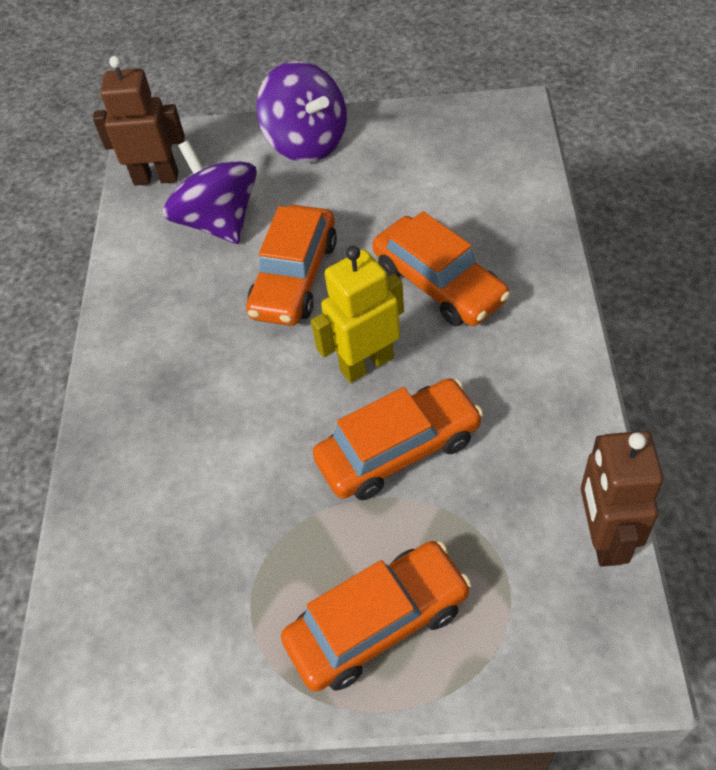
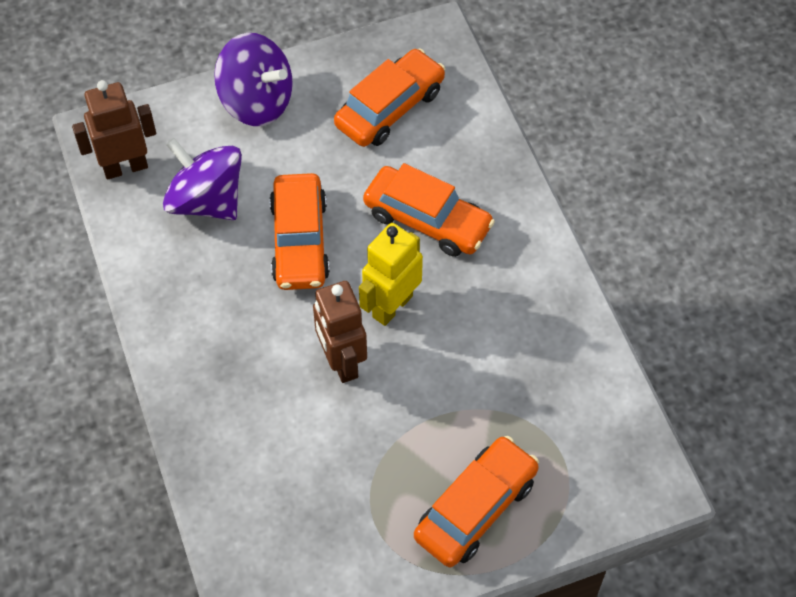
camera: 25 degrees left, 5 degrees up
(398, 449) = (444, 372): orange car -> orange car (390, 108)
(603, 537) = (619, 401): brown robot -> brown robot (341, 362)

